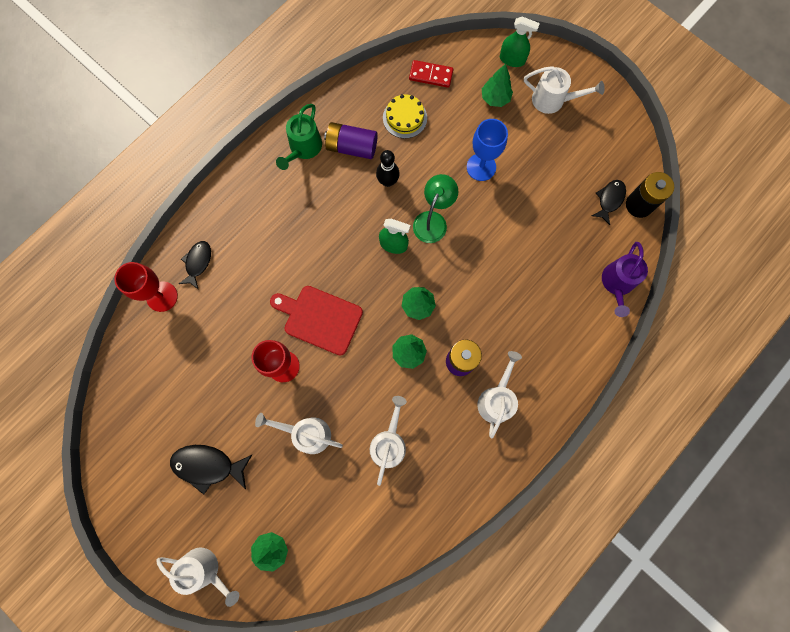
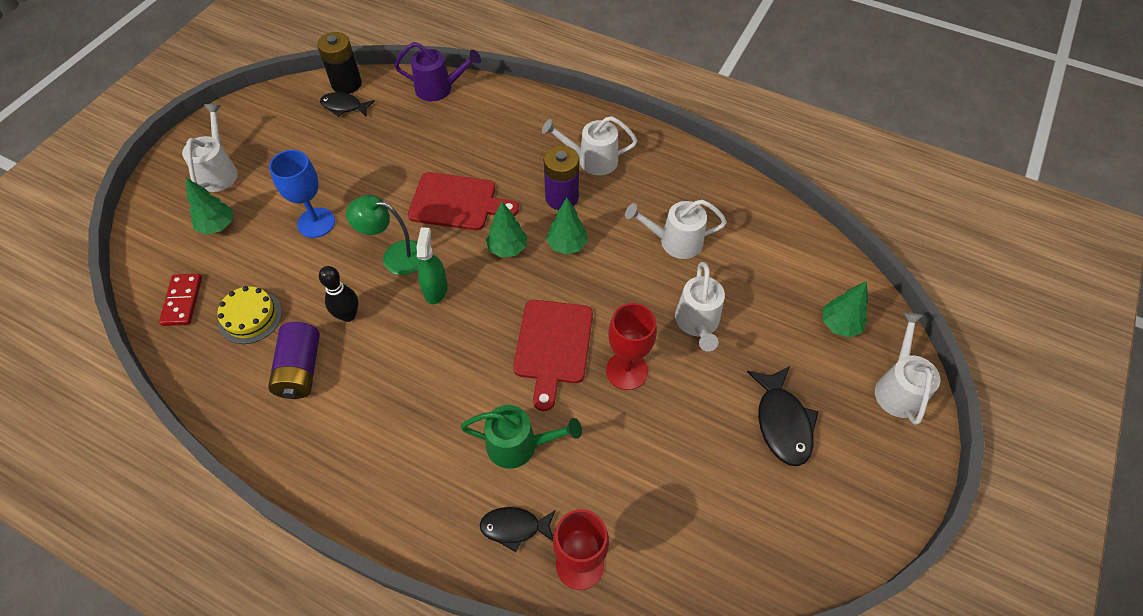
camera: 105 degrees left, 20 degrees down
(303, 149) = (308, 431): green watering can -> green watering can (519, 445)
(475, 275) = (457, 202): none -> red cutting board
(512, 59) = (160, 219): green spray bottle -> none

